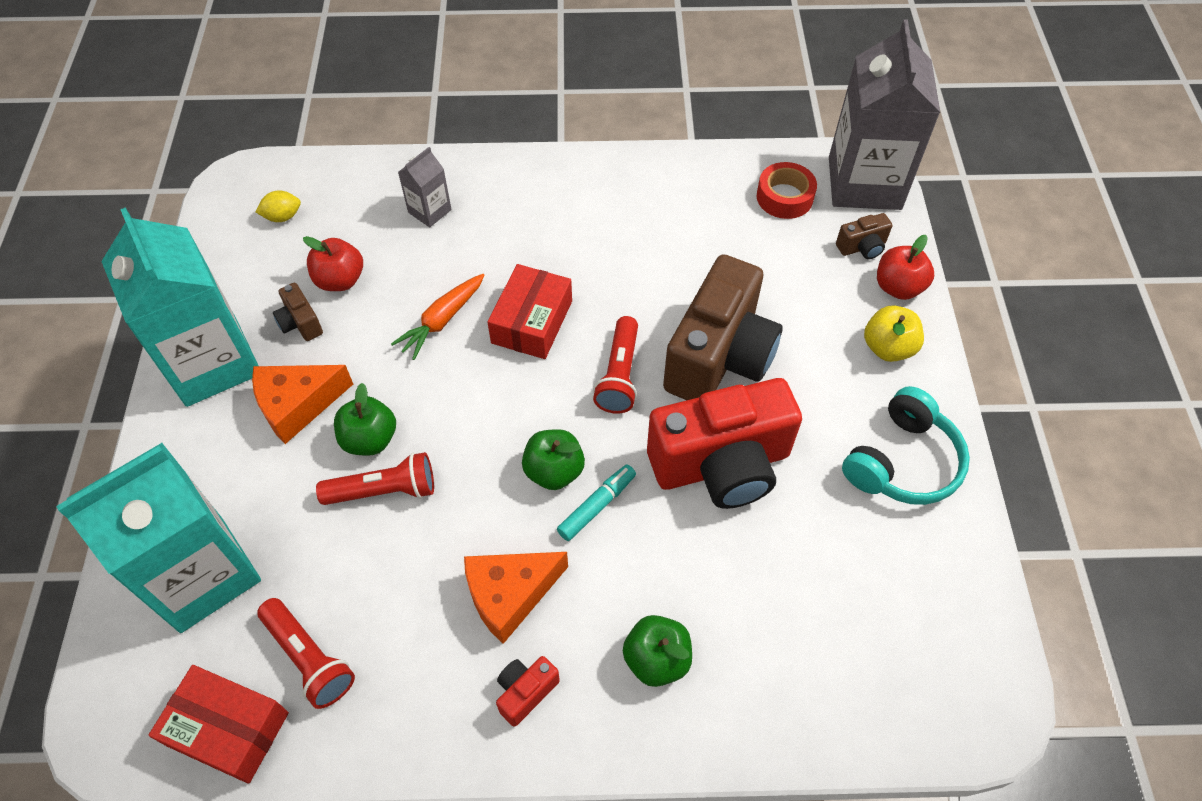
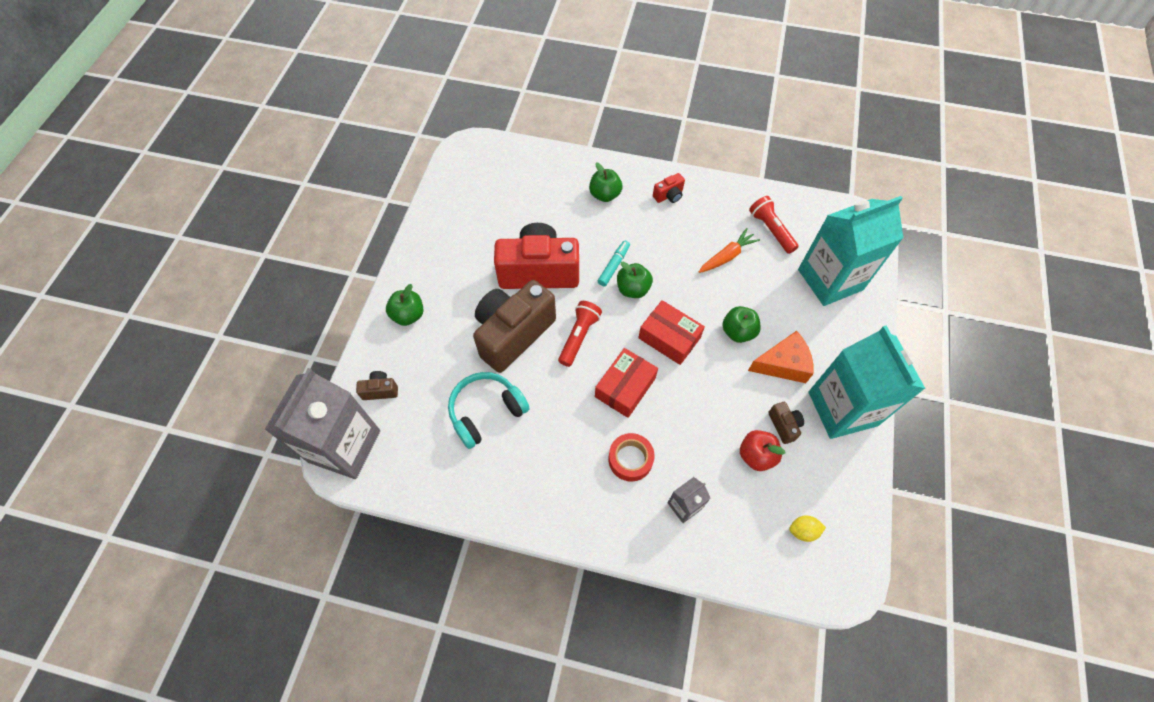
camera: 165 degrees left, 5 degrees up
(228, 729) = (808, 211): red box -> red box (669, 338)
(384, 491) = (730, 300): red flashlight -> none
(442, 320) = (685, 403): orange carrot -> orange carrot (727, 256)
(510, 595) = (669, 235): orange cheese -> none
(597, 506) = (614, 266): turquoise marker -> turquoise marker turned 150 degrees clockwise
(784, 197) = (410, 448): red tape -> red tape (630, 459)
(888, 348) = (408, 315): yellow apple -> green apple
(898, 287) = (376, 354): red apple -> none
(902, 462) = (441, 251): turquoise headphones -> turquoise headphones (486, 412)

